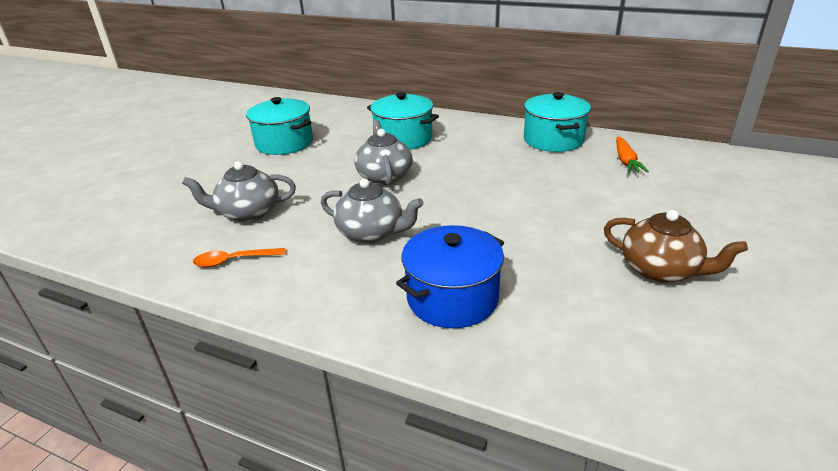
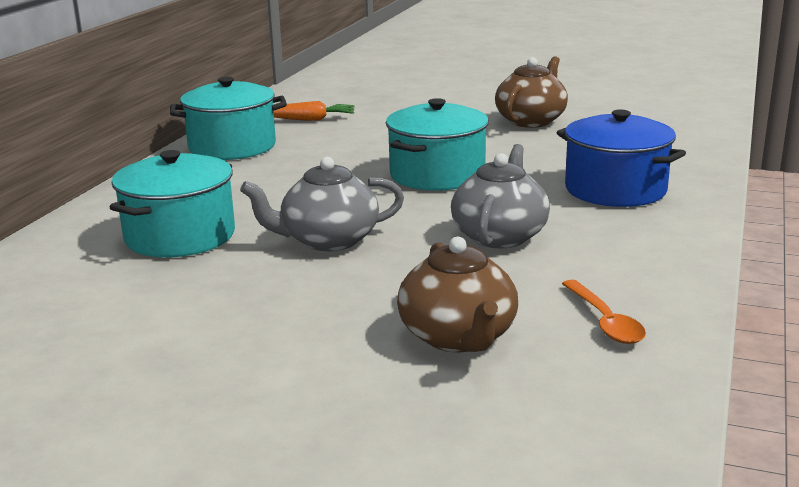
camera: 95 degrees left, 10 degrees down
(248, 213) = (458, 337): grey teapot -> brown teapot
(284, 143) = (142, 352): turquoise pot -> turquoise pot (437, 175)

